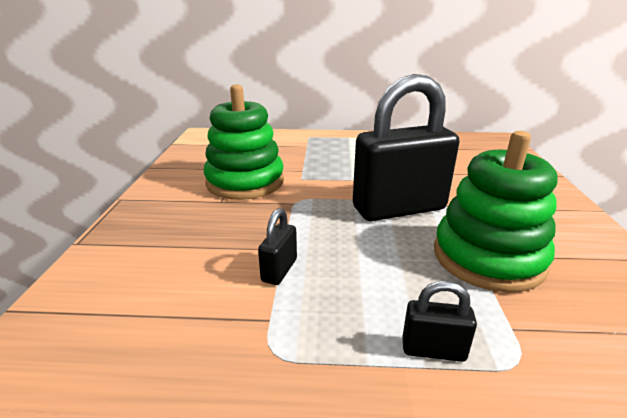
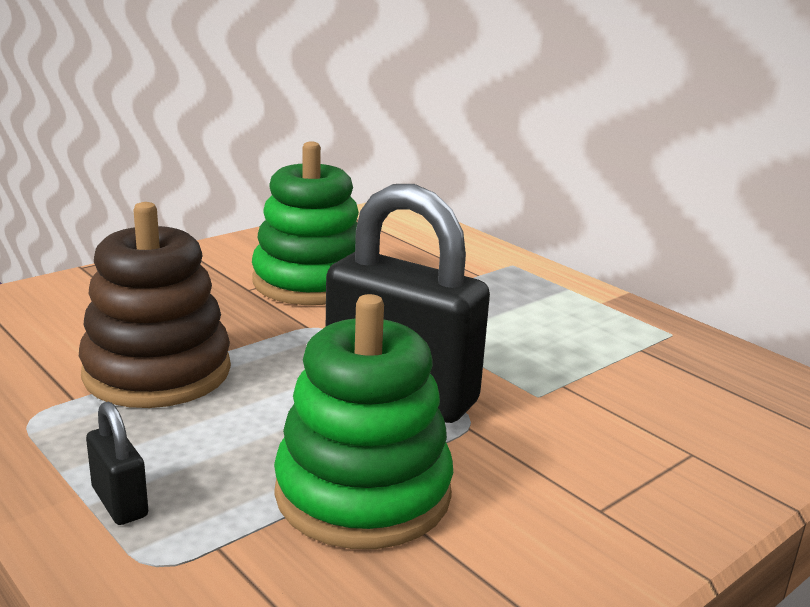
camera: 45 degrees right, 5 degrees down
(279, 270) = (157, 372): black padlock -> brown stacking toy

